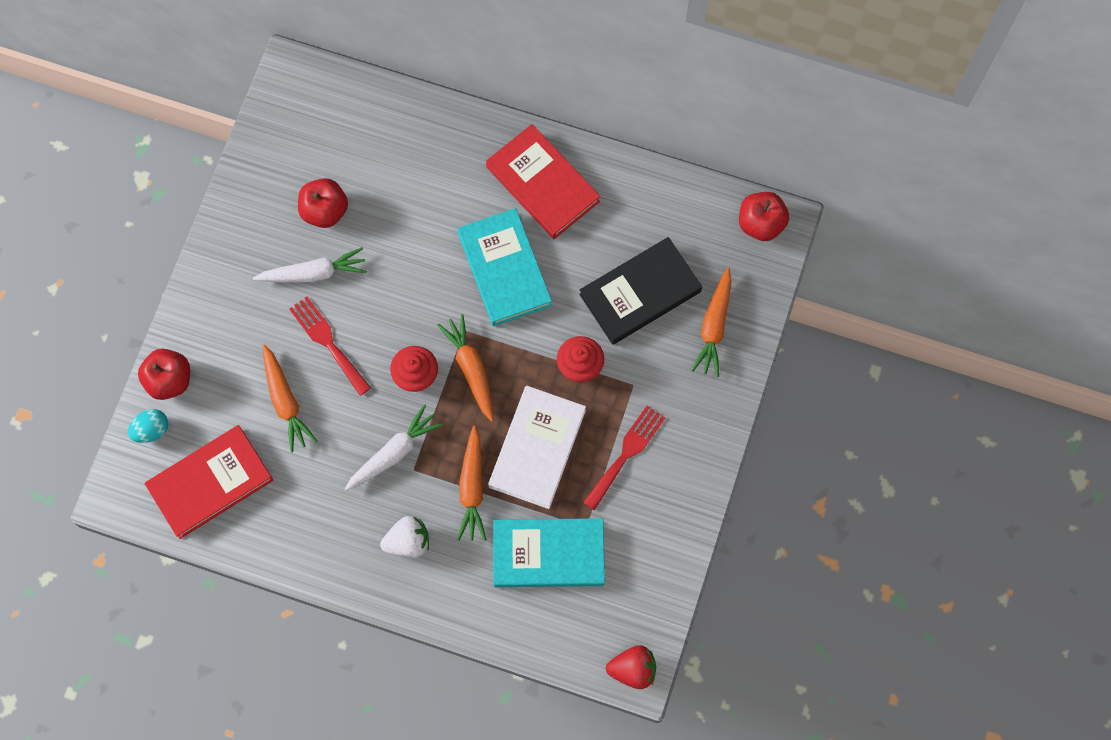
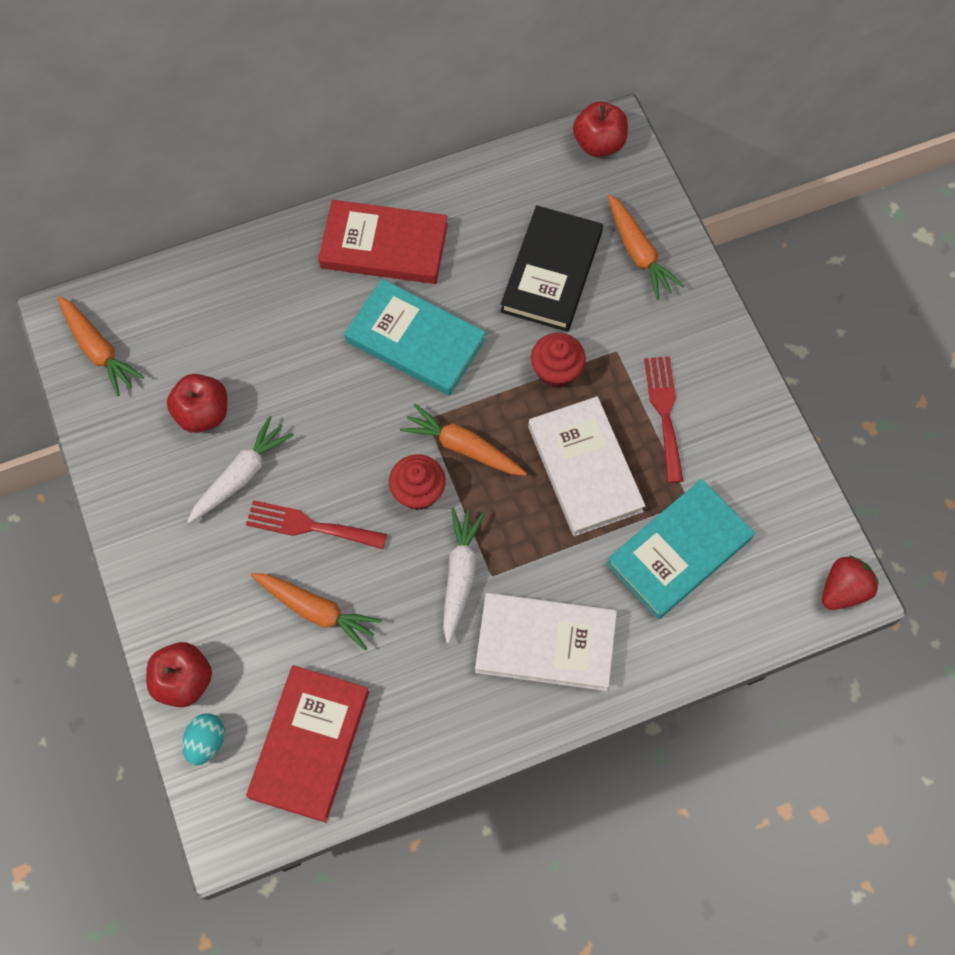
camera: 40 degrees left, 5 degrees down
(408, 541) = (545, 643): white strawberry -> white book
(472, 488) = (559, 549): orange carrot -> orange carrot (98, 350)

